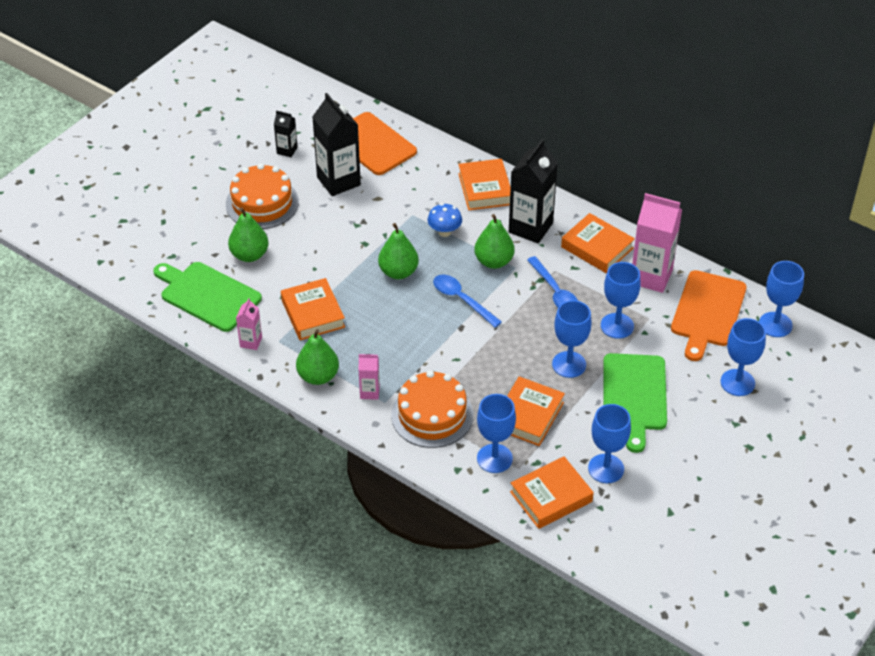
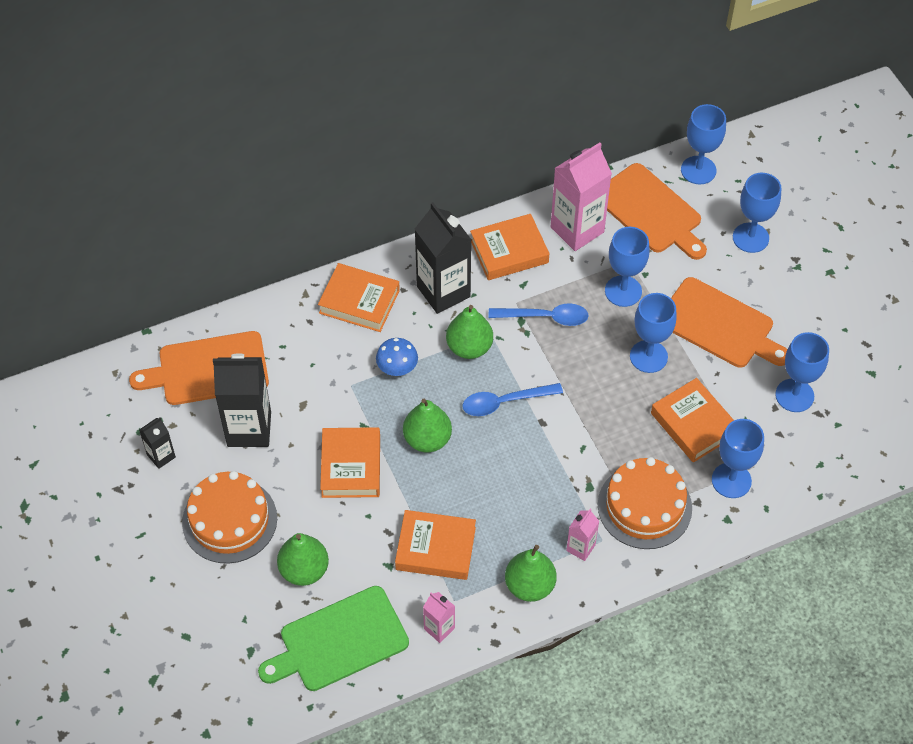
camera: 60 degrees left, 10 degrees up
(551, 497) = (804, 457): orange book -> orange book (351, 466)
(634, 396) = (719, 325): green cutting board -> orange cutting board

